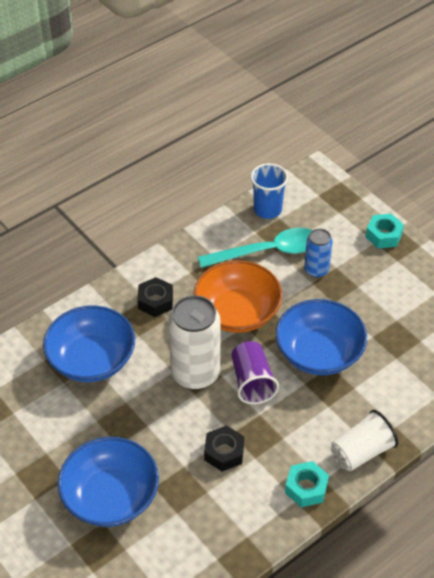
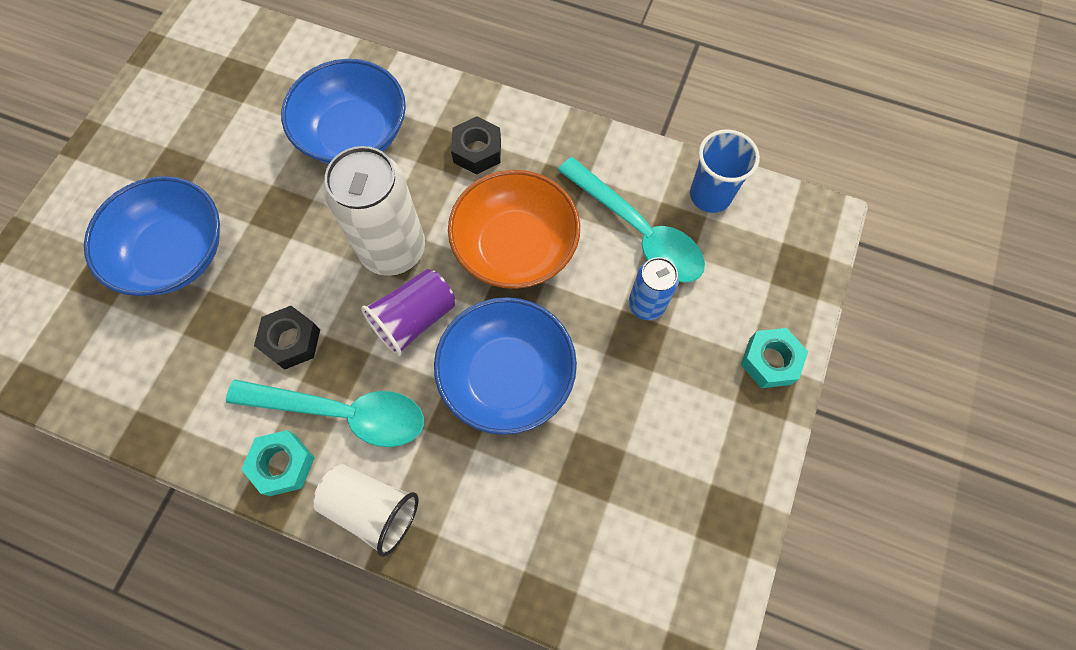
camera: 60 degrees right, 20 degrees up
(291, 443) = (343, 413): none -> turquoise spoon

